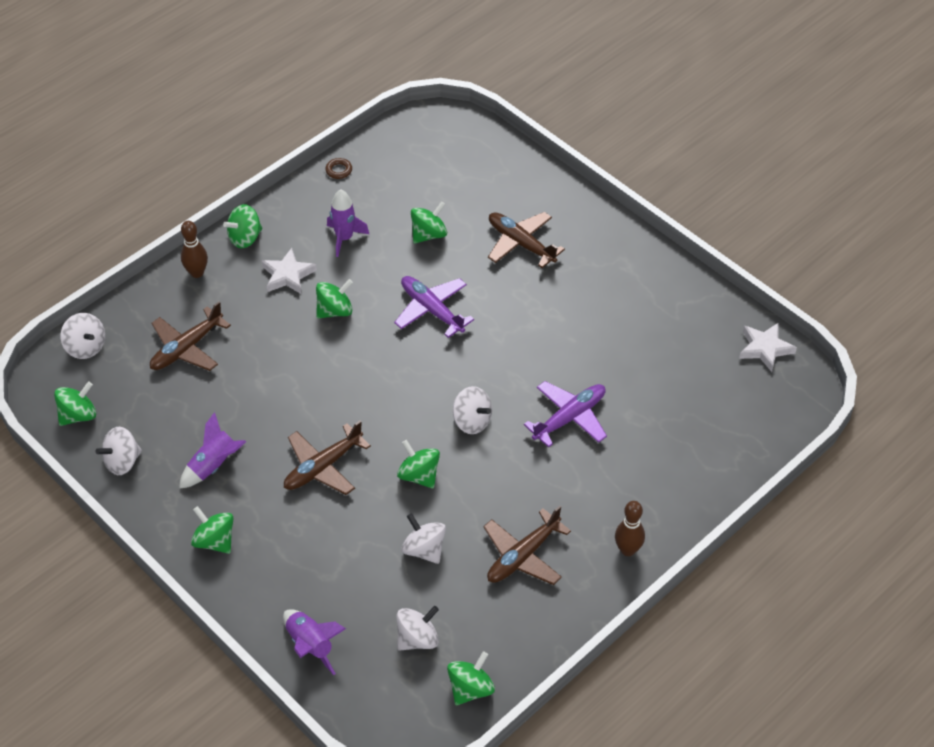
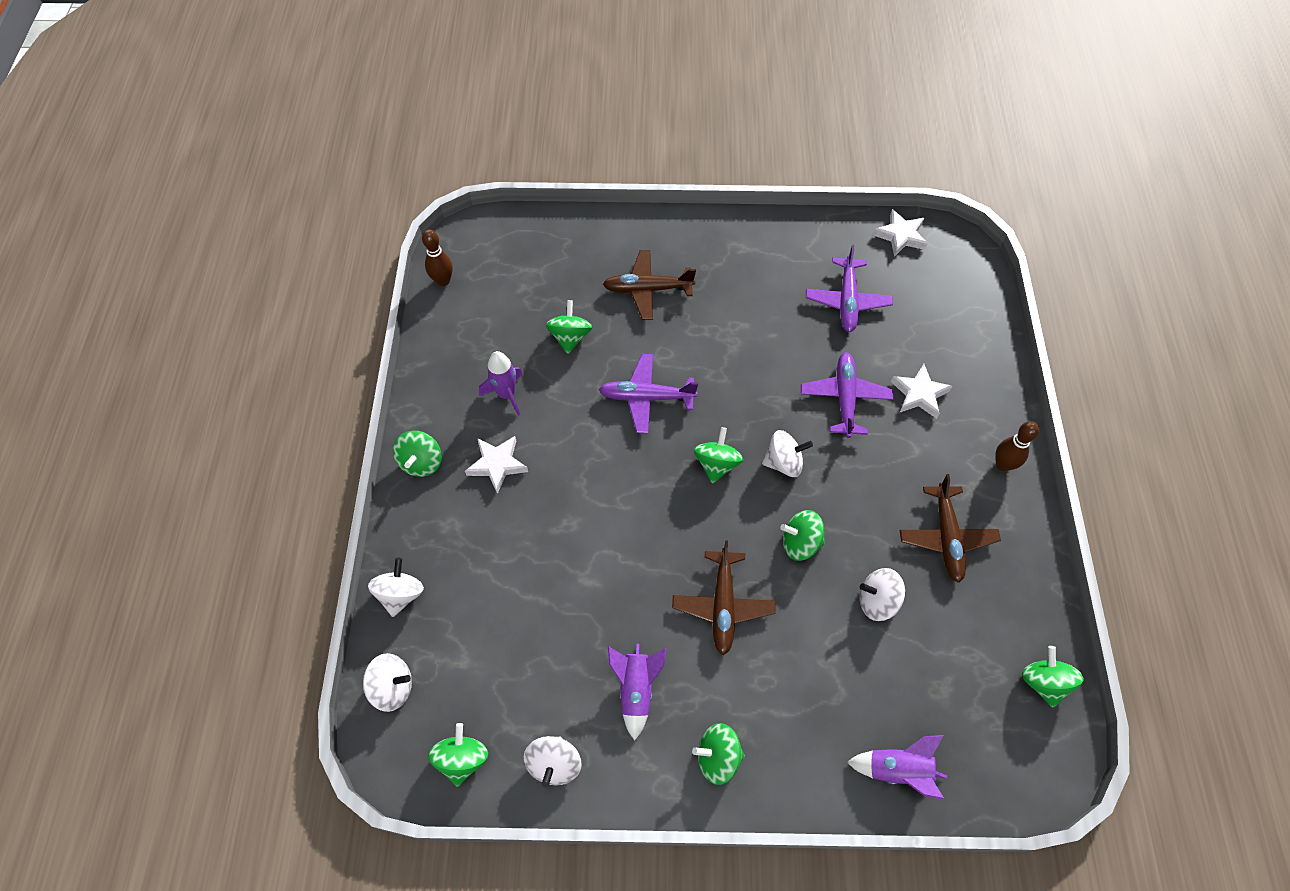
camera: 45 degrees left, 10 degrees up
(186, 348) = (487, 605): brown plane -> none
(197, 273) = (415, 529): brown bowling pin -> brown bowling pin (443, 281)
(335, 311) = (572, 462): green spinning top -> green spinning top (716, 464)
(339, 170) = (433, 340): brown ring -> none
(417, 639) = (962, 680): white spinning top -> white spinning top (400, 594)
(628, 458) = (919, 394): none -> white star
(659, 360) = (847, 301): none -> purple plane

